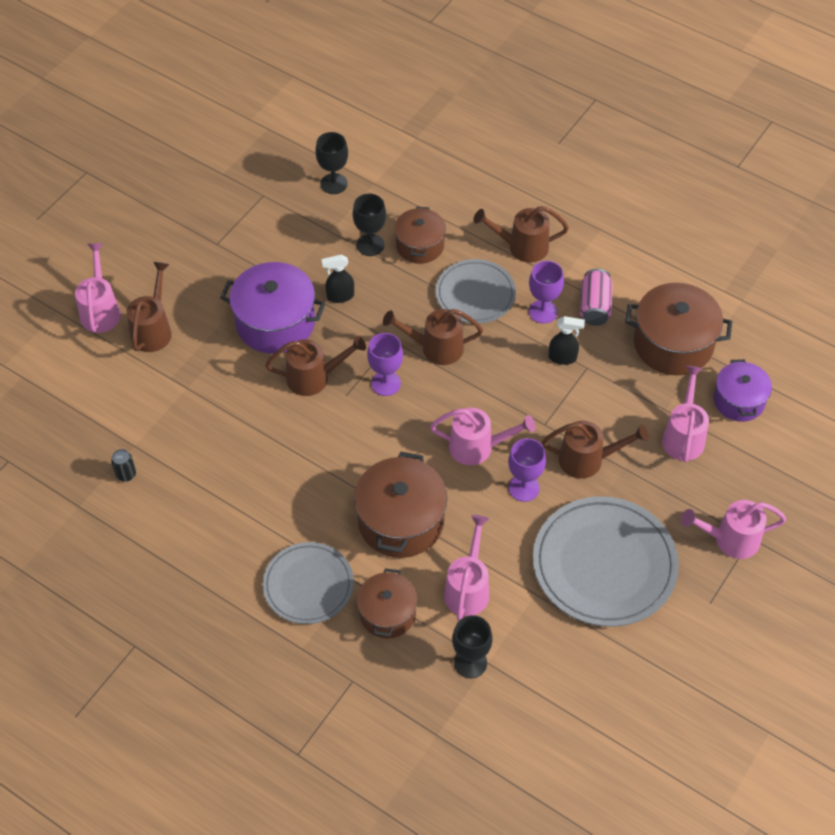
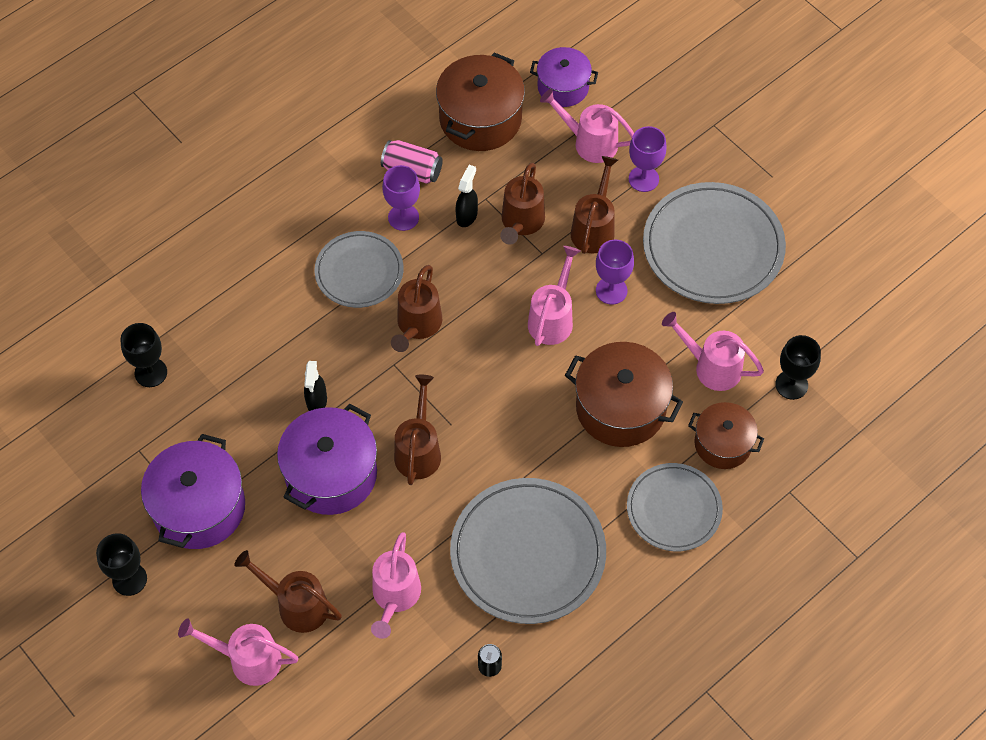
camera: 75 degrees left, 5 degrees up
(223, 245) = (199, 507): none -> purple pot
(236, 479) = (528, 553): none -> grey plate
(370, 245) = (255, 355): black goblet -> black goblet (129, 579)
(386, 383) = (448, 383): purple goblet -> purple goblet (643, 179)
(420, 245) = (274, 308): brown pot -> none
(522, 247) = (311, 213): brown watering can -> brown watering can (521, 223)
(730, 539) = (711, 141): pink watering can -> pink watering can (394, 597)

